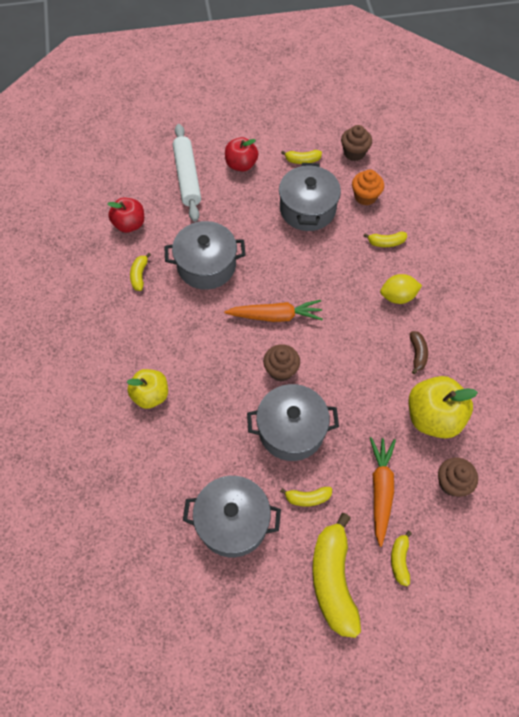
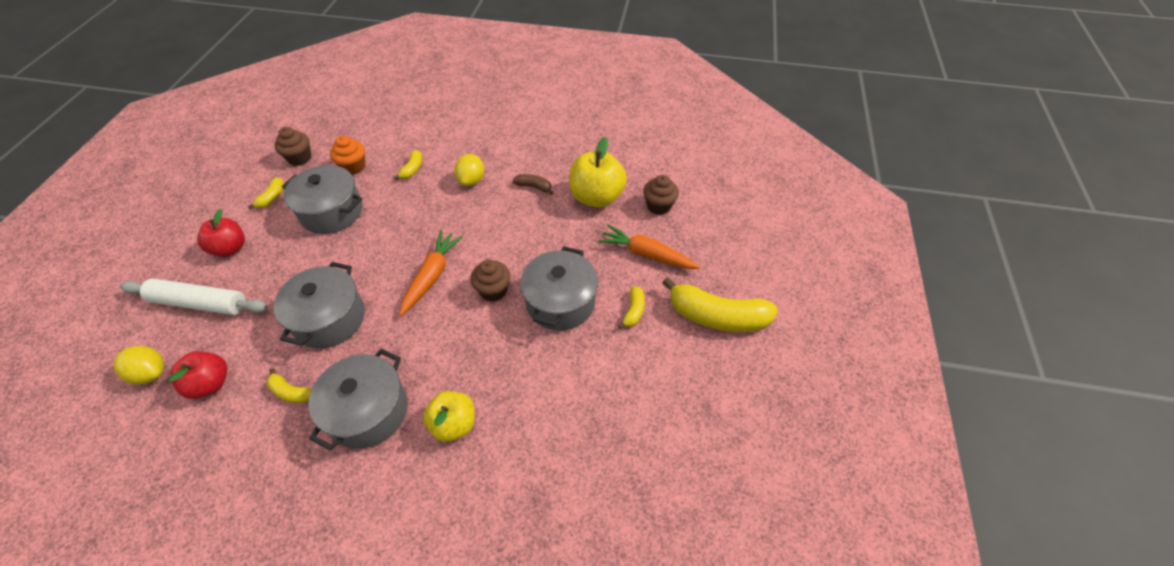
camera: 70 degrees left, 10 degrees down
(125, 186) = (151, 373): none -> yellow lemon
(233, 522) = (634, 383): grey pot -> grey pot (368, 411)
(399, 560) = (713, 262): yellow banana -> none

